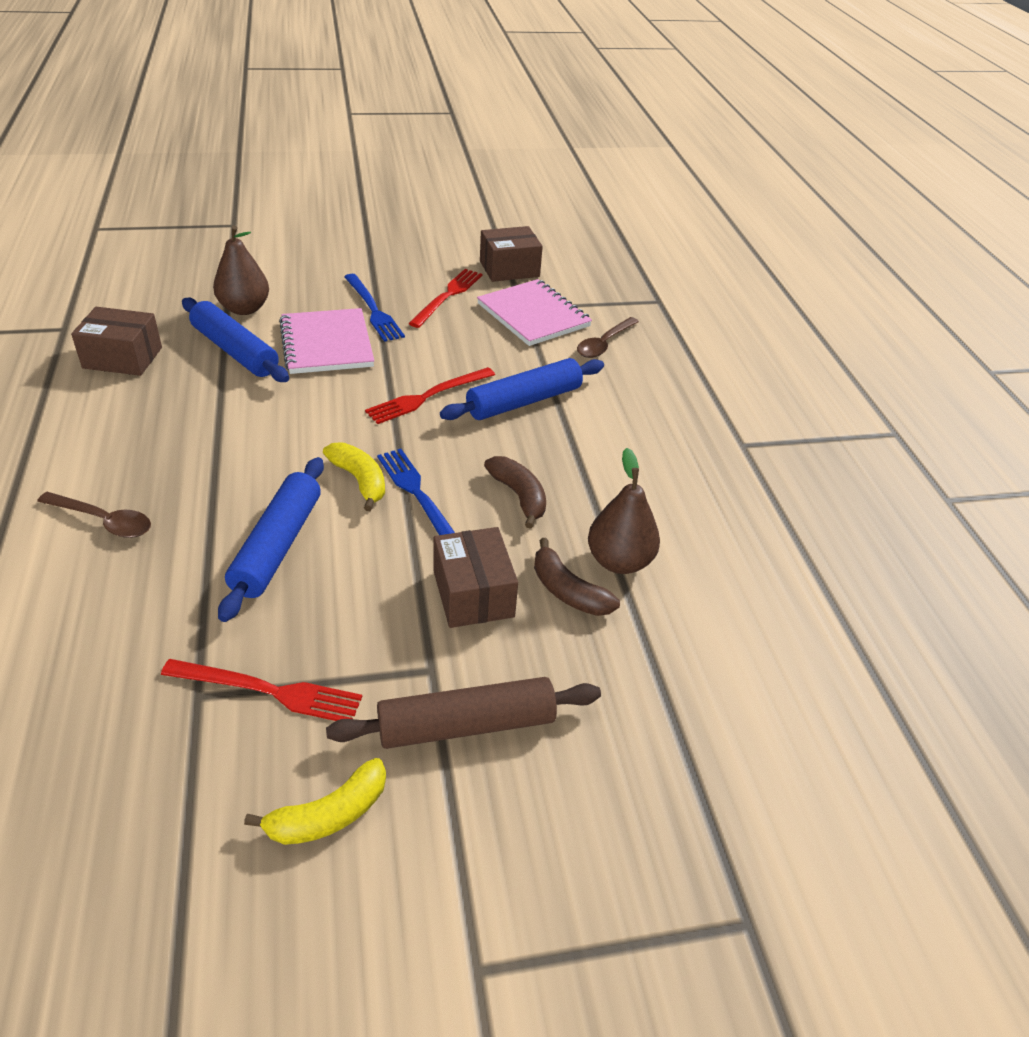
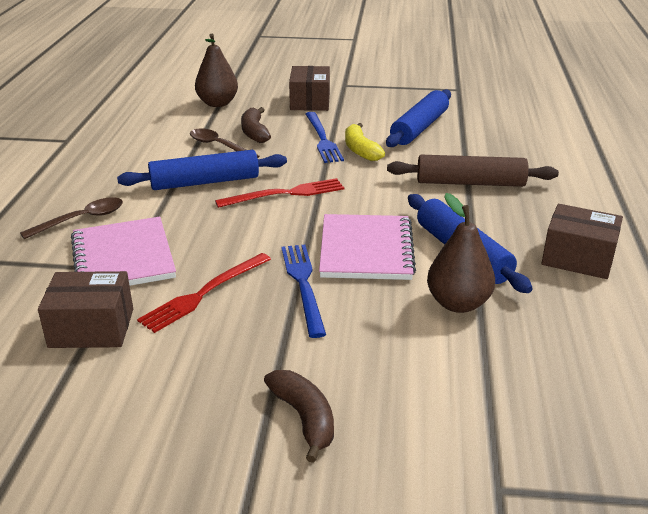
camera: 160 degrees left, 10 degrees down
(104, 521) = (534, 148): brown spoon -> brown spoon (218, 146)
(269, 691) = (424, 87): red fork -> none
(329, 815) = (399, 62): yellow banana -> none
(466, 725) = (335, 72): brown rolling pin -> brown rolling pin (470, 183)
(568, 591) = (257, 97): brown banana -> brown banana (304, 418)

